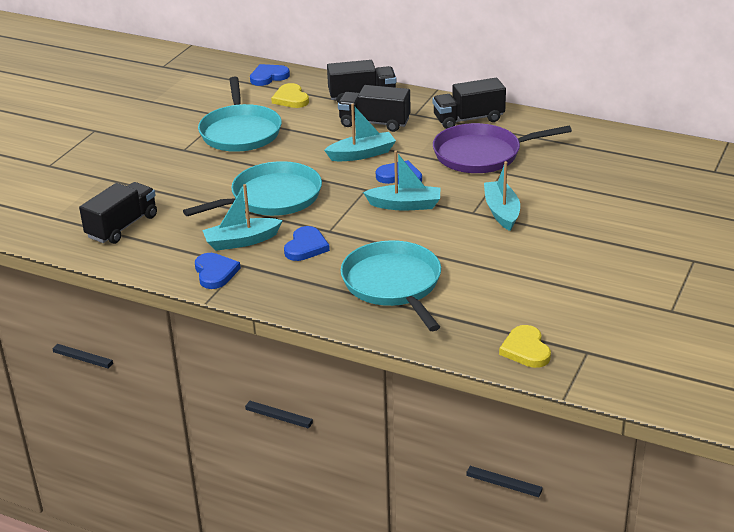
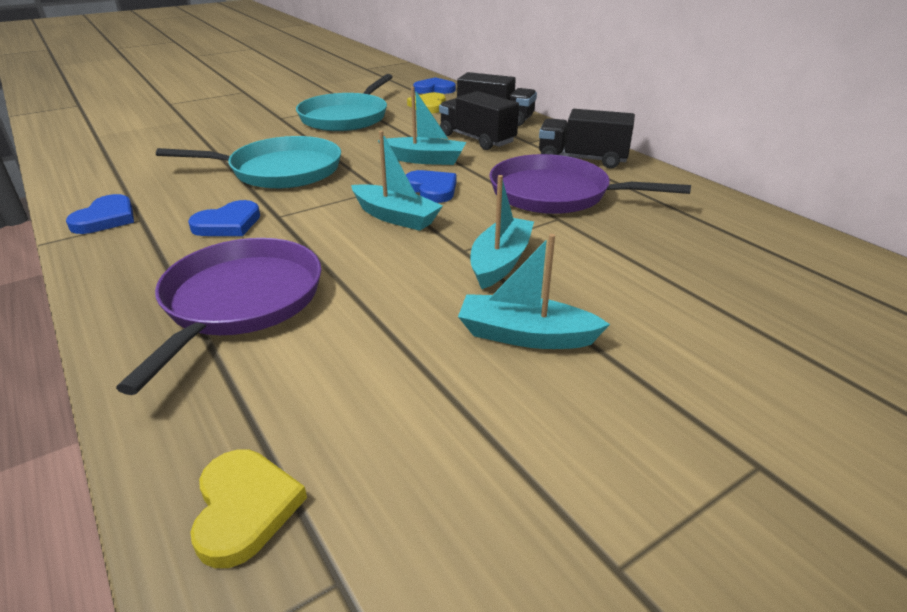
camera: 30 degrees right, 0 degrees up
(122, 226) = (123, 156): black truck -> none
(241, 241) = (184, 198): turquoise boat -> turquoise boat (526, 335)
(393, 284) = (240, 302): turquoise pan -> purple pan
(526, 350) = (244, 508): yellow heart -> yellow heart turned 150 degrees clockwise

